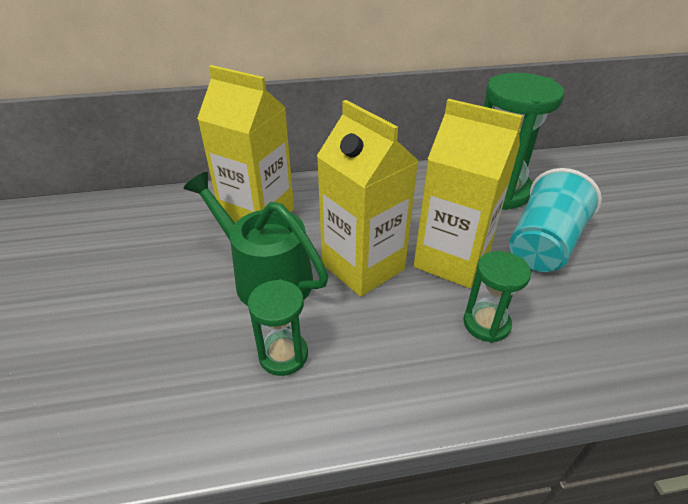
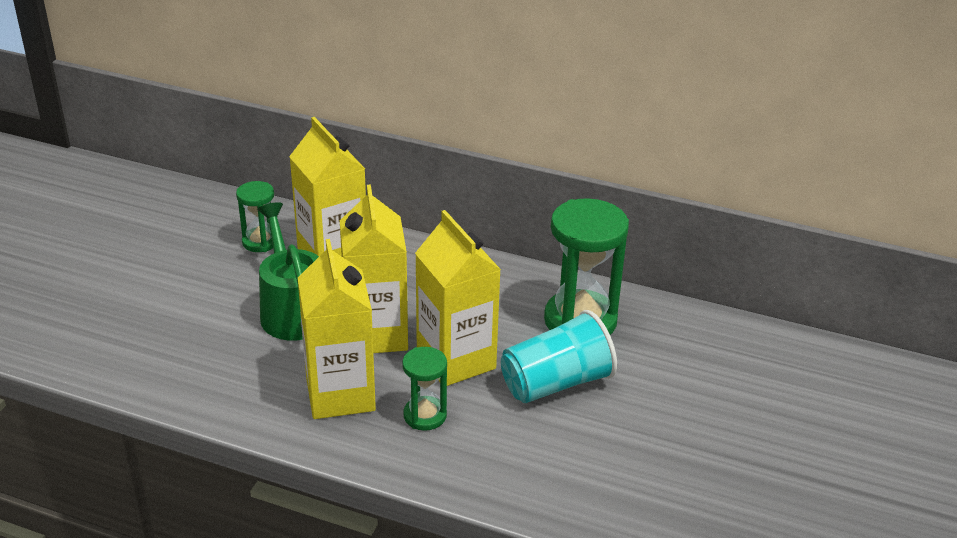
camera: 30 degrees right, 5 degrees down
(283, 355) = (256, 368): green hourglass -> green hourglass (260, 242)
(392, 341) = (340, 394): none -> yellow carton

